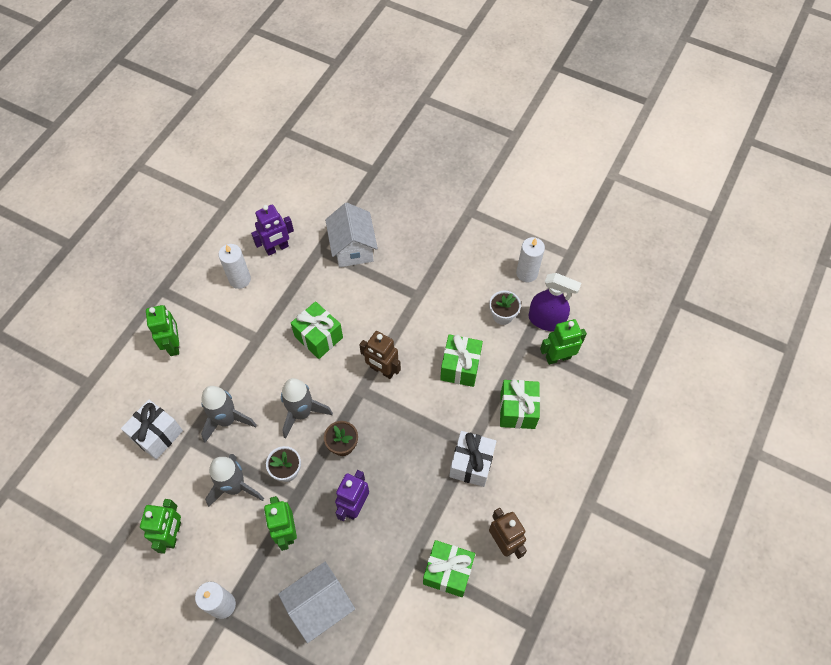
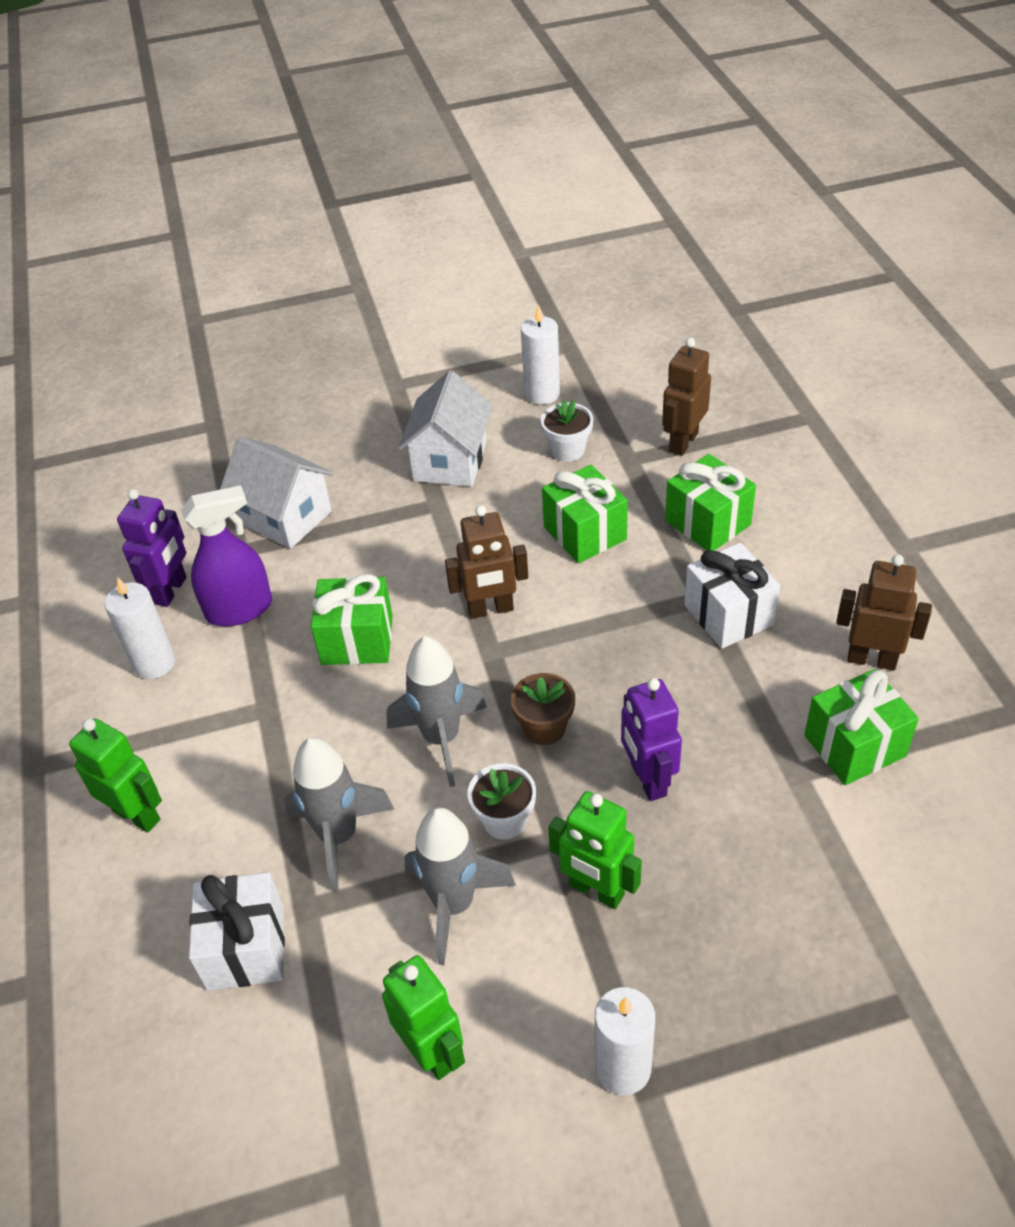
camera: 40 degrees left, 15 degrees down
(320, 606) = (756, 934): white house -> white house (450, 461)
(546, 320) = (623, 419): purple spray bottle -> purple spray bottle (240, 609)
(558, 357) = (683, 442): green robot -> brown robot

